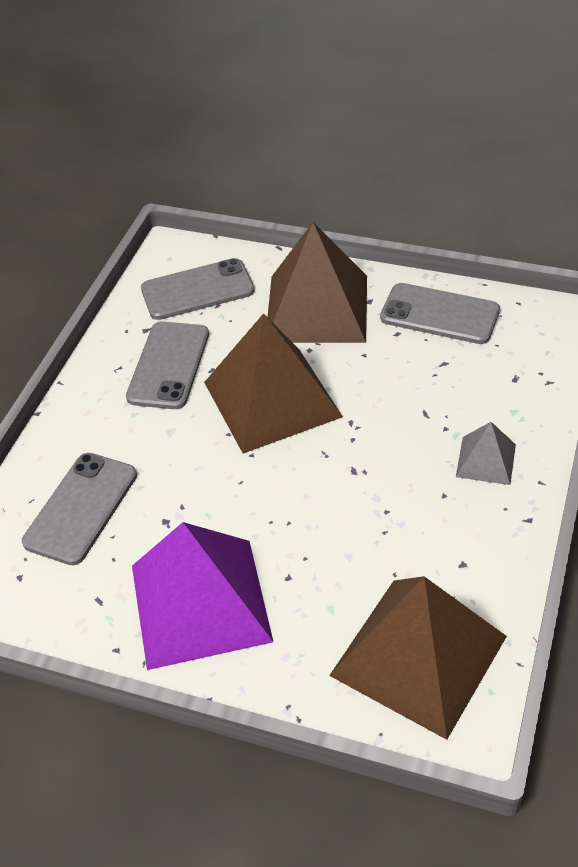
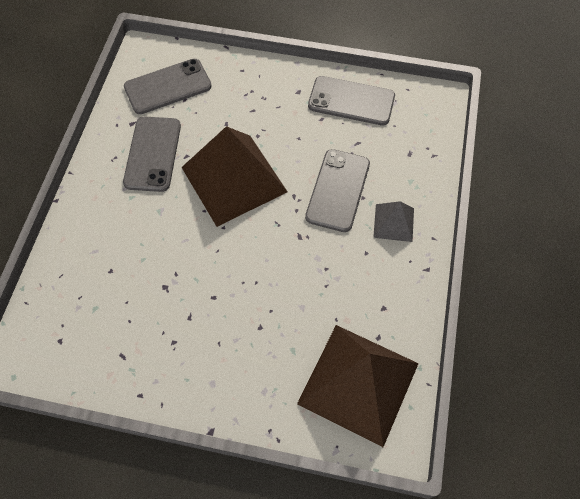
camera: 10 degrees left, 15 degrees up
(81, 508) = (100, 280): grey phone -> grey phone (338, 190)
(200, 602) = (198, 352): purple pyramid -> none
(317, 308) = (260, 99): brown pyramid -> none

